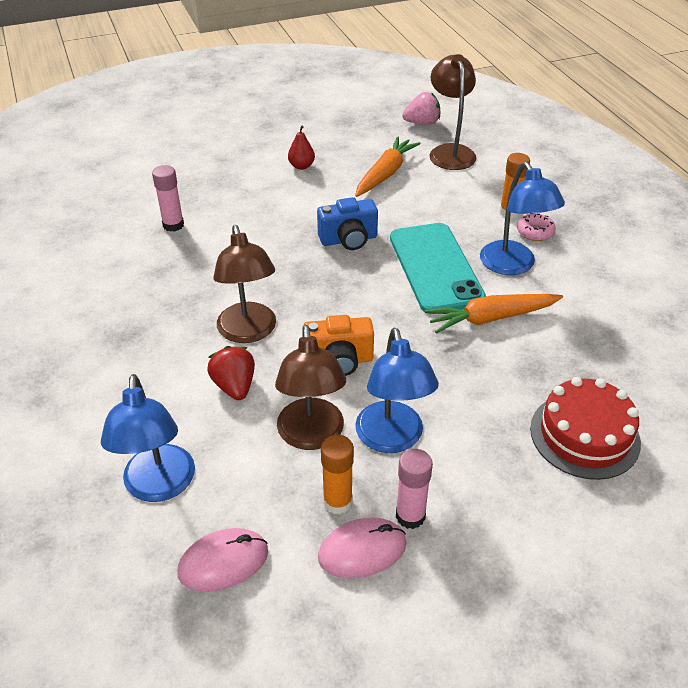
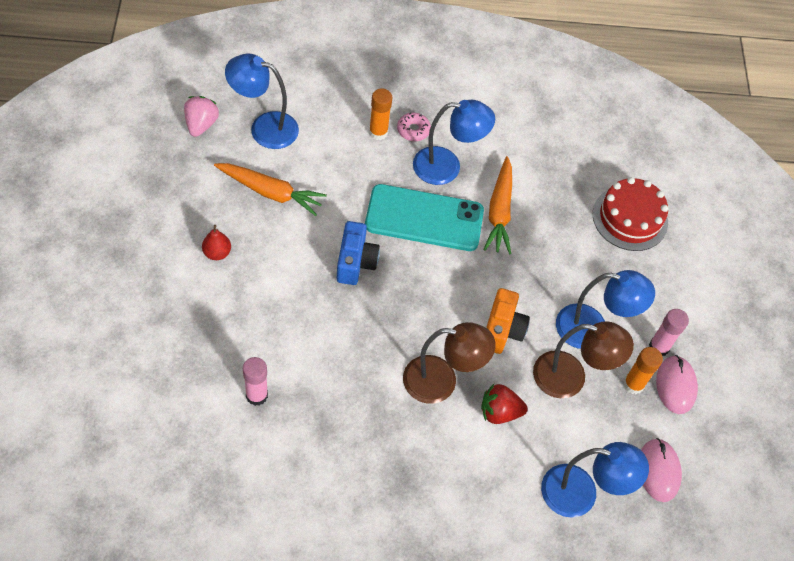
camera: 75 degrees left, 15 degrees up
(385, 174) = (270, 192): orange carrot -> orange carrot turned 150 degrees clockwise
(450, 152) = (264, 127): brown lamp -> blue lamp

